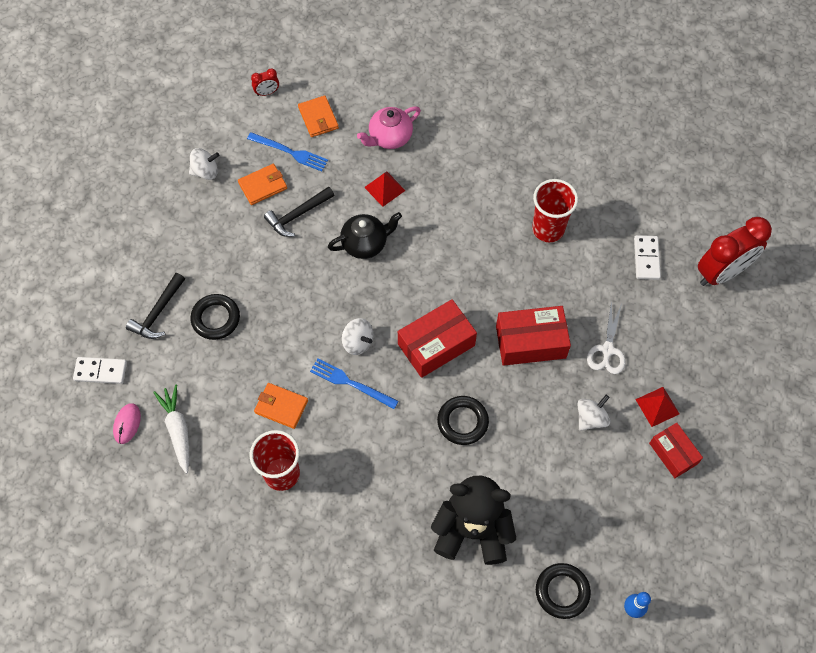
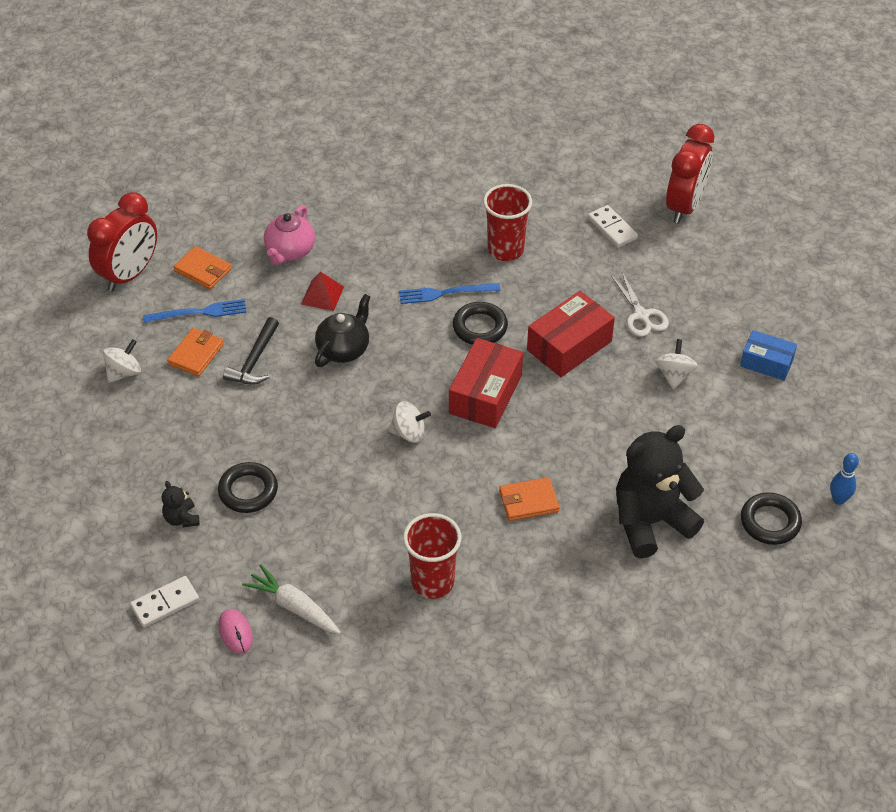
camera: 35 degrees left, 15 degrees down
(158, 312) = (182, 519): black hammer -> black teddy bear
(267, 92) = (129, 274): red clock -> red clock, size x2.33
(281, 406) = (382, 527): orange wallet -> orange wallet (528, 501)
(351, 383) = (432, 470): blue fork -> blue fork (445, 293)
(462, 422) = (565, 442): black ring -> black ring (480, 327)
(657, 406) = (722, 335): red pyramid -> none
(673, 453) = (766, 363): red box -> blue box

